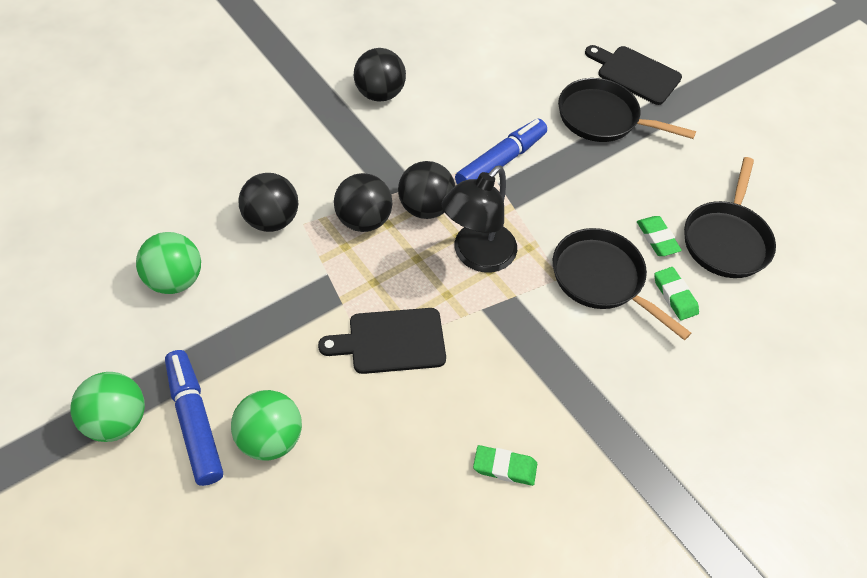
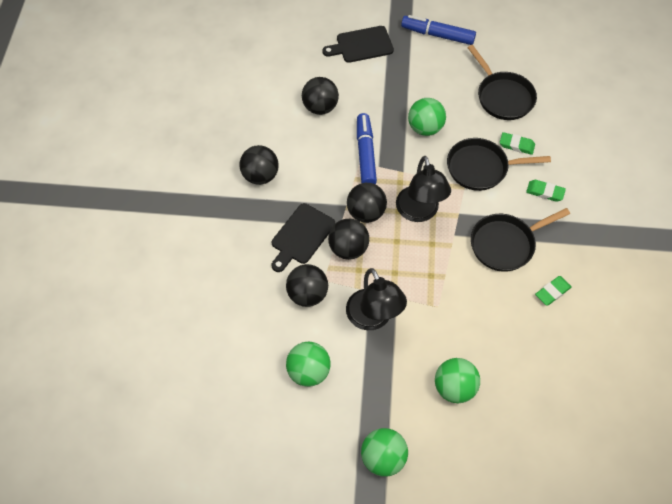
camera: 45 degrees left, 5 degrees up
(194, 422) = (415, 418): blue marker -> blue marker (437, 35)
(294, 298) = (373, 318): none -> black lamp
(391, 341) = (440, 290): black cutting board -> black cutting board (301, 236)
(516, 89) = (320, 107): none -> black ball
(595, 193) = (425, 128): none -> green ball
(603, 118) = (378, 84): black pan -> black pan (505, 244)
(657, 238) = (477, 124): green eraser -> green eraser (545, 192)

